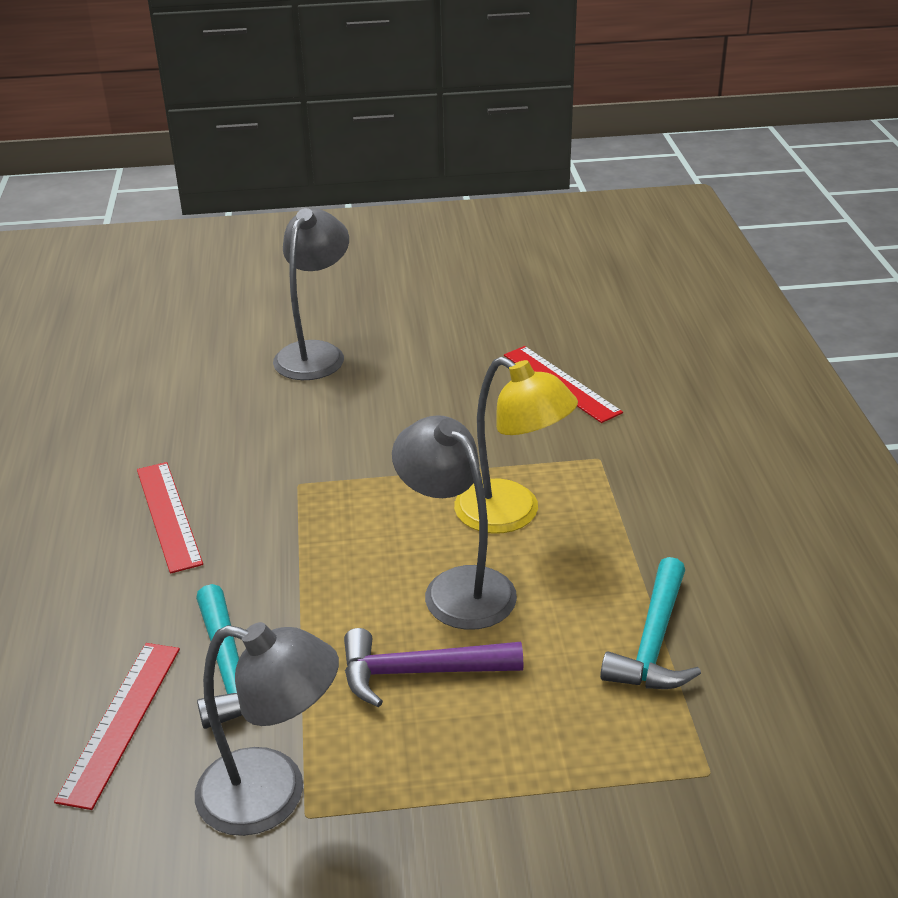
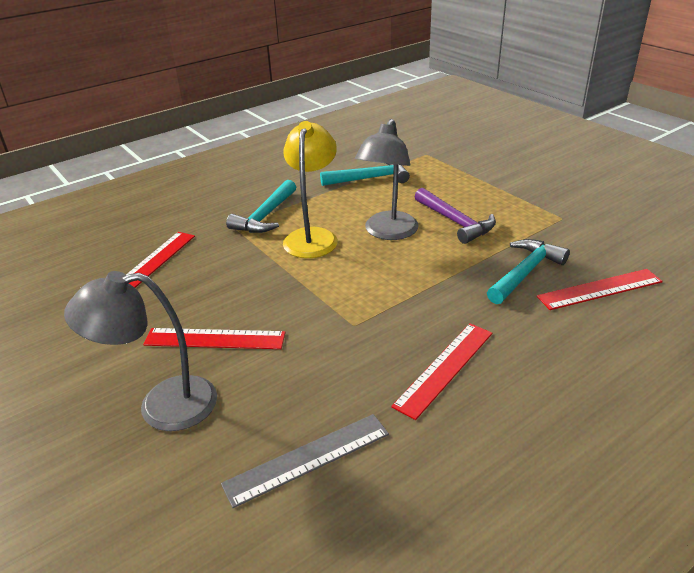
camera: 120 degrees left, 0 degrees up
(174, 405) = (307, 458): none -> grey ruler
(273, 796) = (566, 229): grey lamp -> none
(374, 395) = (214, 339): none -> red ruler
(608, 492) = (266, 216): none -> turquoise hammer

